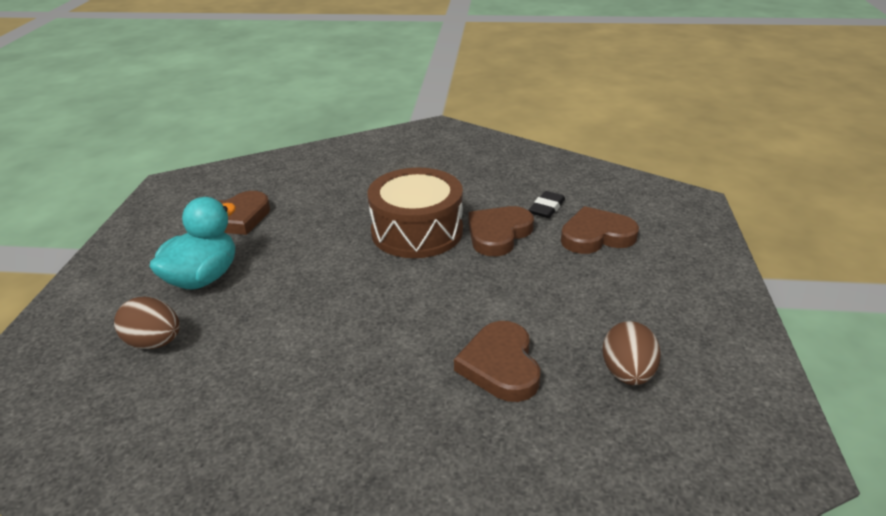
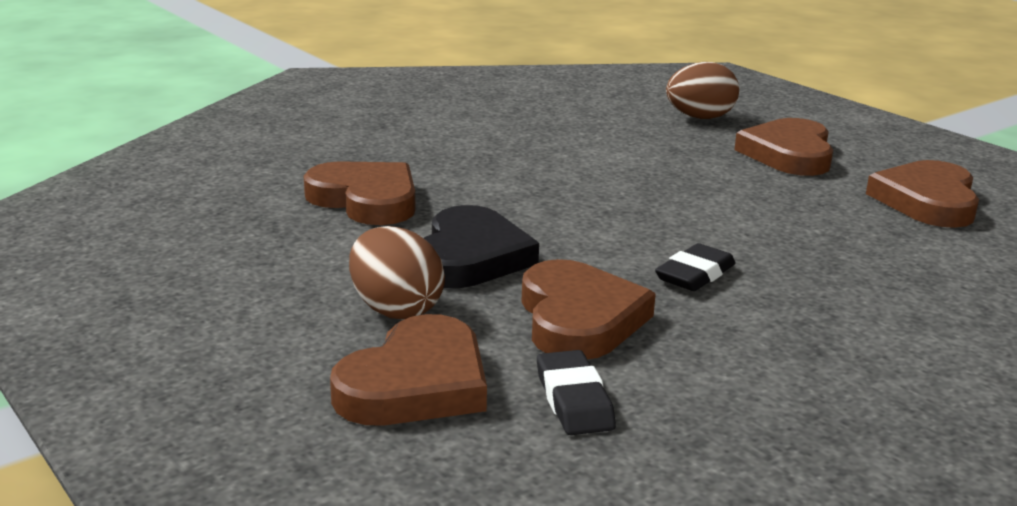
camera: 135 degrees right, 10 degrees down
(203, 278) = (789, 154): turquoise duck -> brown heart
(417, 231) = (695, 274): brown drum -> black eraser
(498, 287) = (471, 257): none -> black heart
(627, 373) = (214, 238): brown egg -> brown egg (396, 309)

